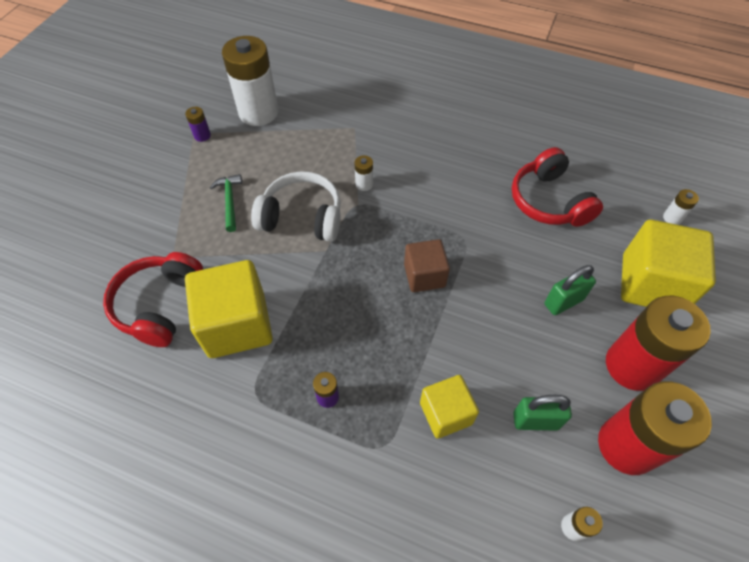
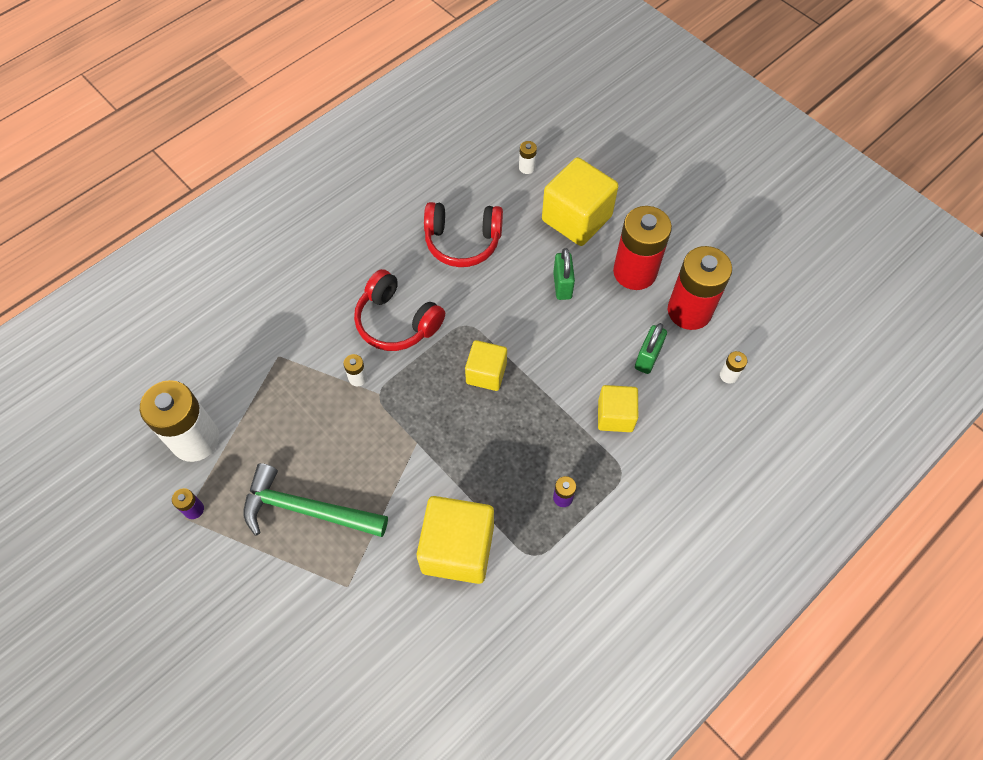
camera: 65 degrees left, 5 degrees up
(159, 305) = (400, 614): red headphones -> red headphones (397, 321)
(229, 201) = (306, 510): green hammer -> green hammer, size x1.92
(302, 217) = (366, 449): white headphones -> none
(424, 275) = (486, 373): brown cube -> yellow cube

